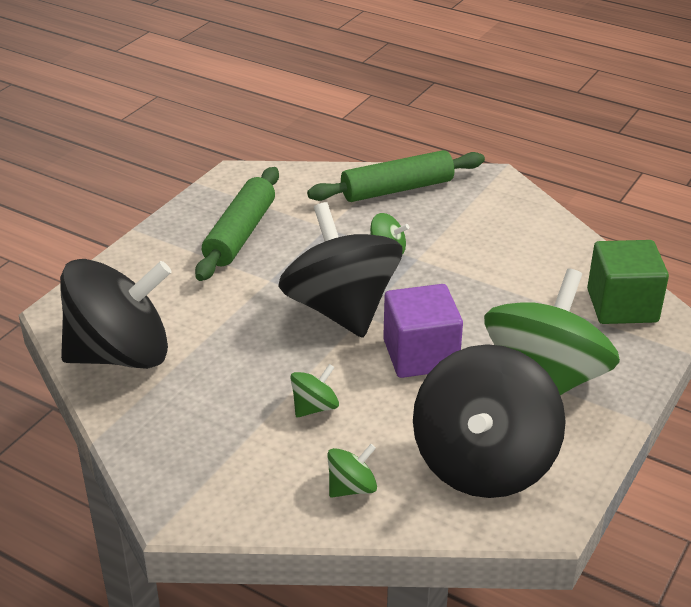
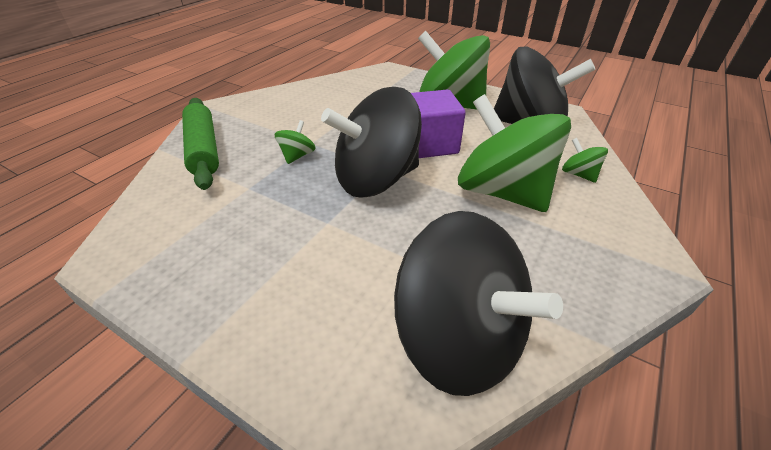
camera: 90 degrees left, 5 degrees up
(121, 354) = (460, 338): black spinning top -> black spinning top turned 150 degrees clockwise
(240, 234) = (238, 247): green rolling pin -> none
(314, 407) = (502, 192): green spinning top -> green spinning top, size x2.46
(622, 306) = (375, 79): green cube -> none

